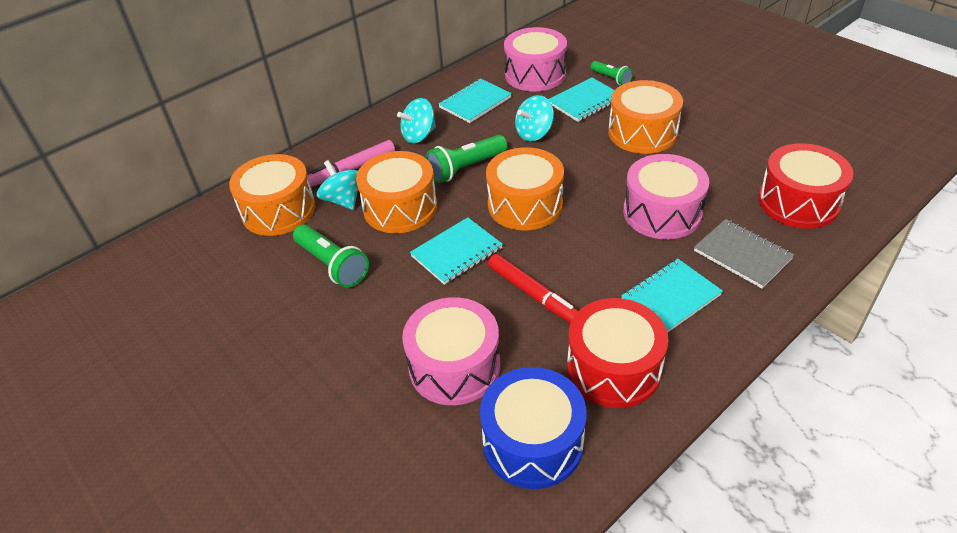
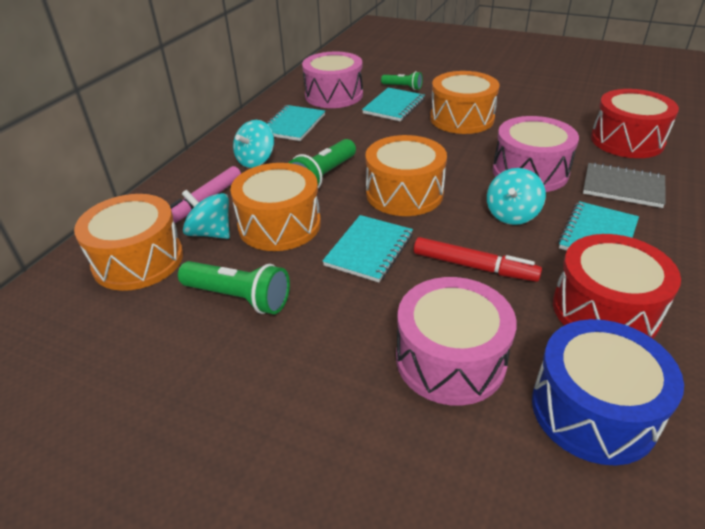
camera: 25 degrees left, 5 degrees down
(534, 133) = (367, 137): turquoise spinning top -> turquoise spinning top (512, 214)

